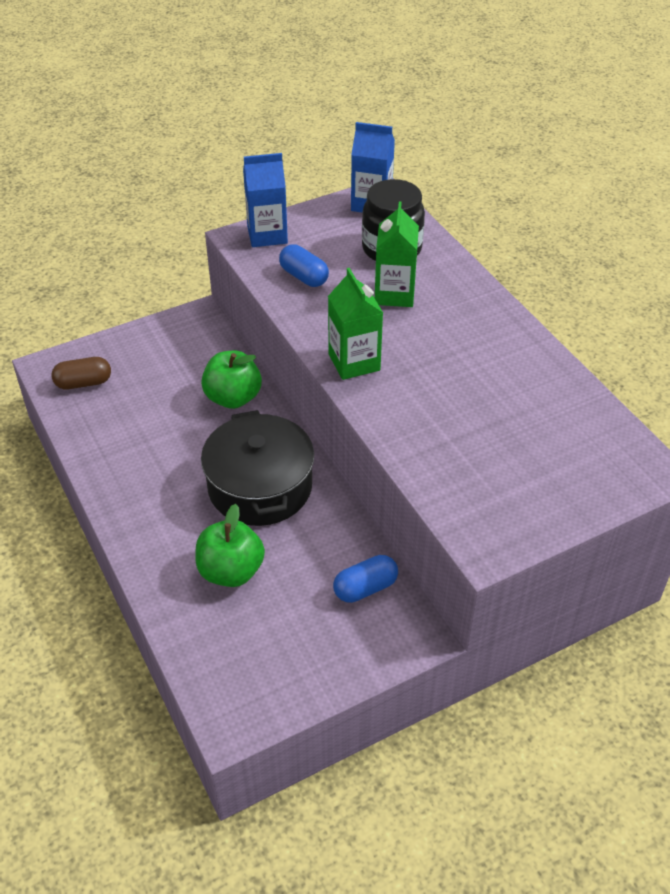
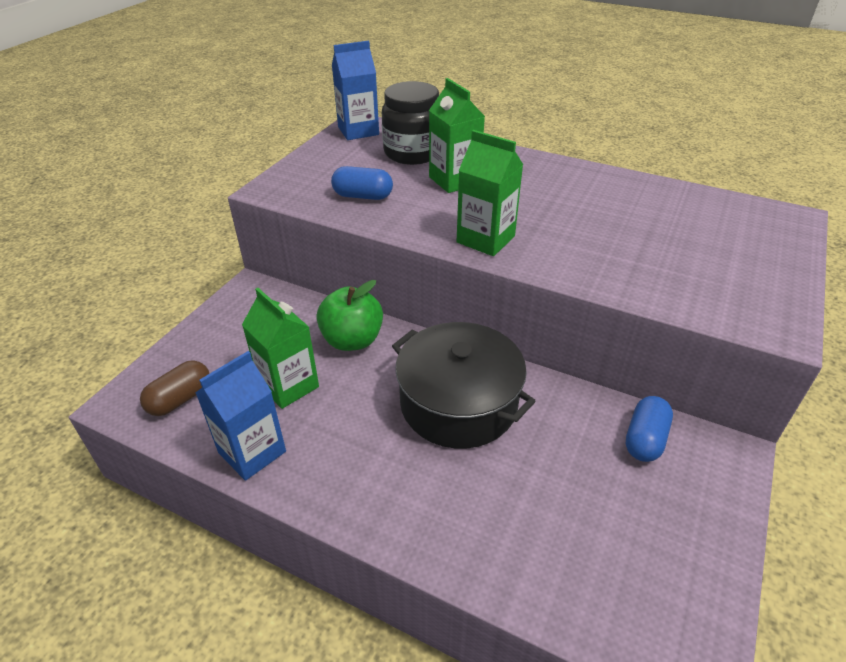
camera: 35 degrees left, 5 degrees down
(158, 410) = (288, 385): none -> green carton
(231, 571) = (518, 498): green apple -> none
(267, 235) = (292, 179): blue carton -> blue carton (252, 452)

